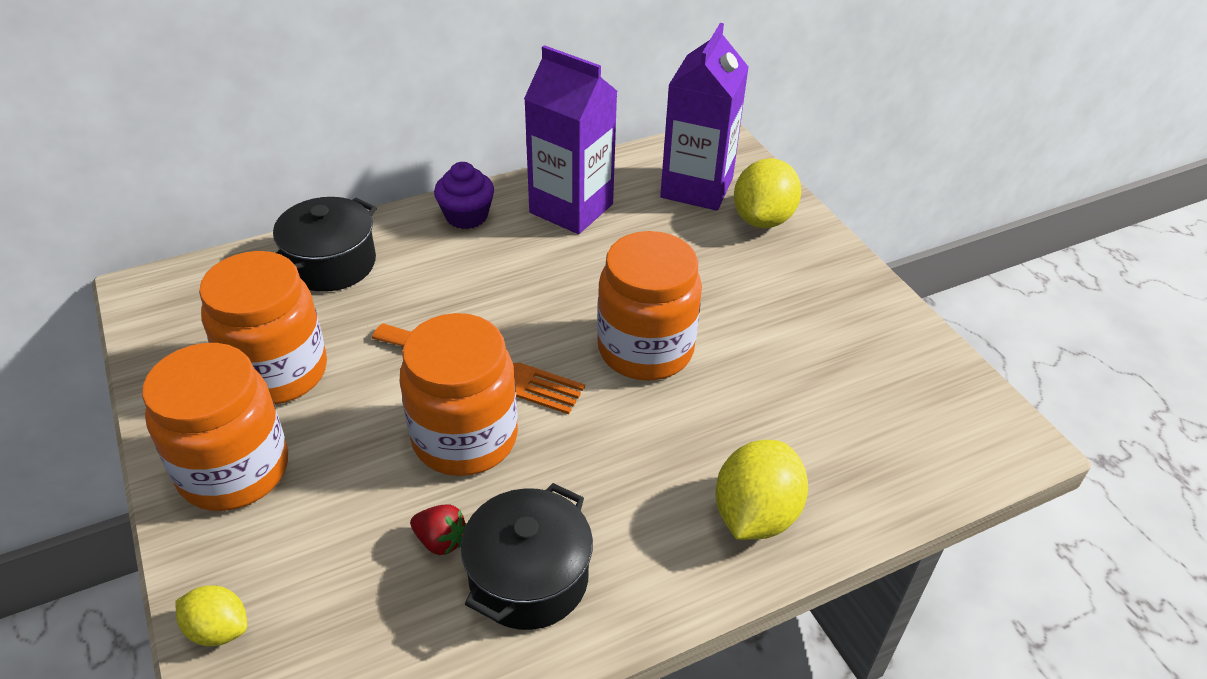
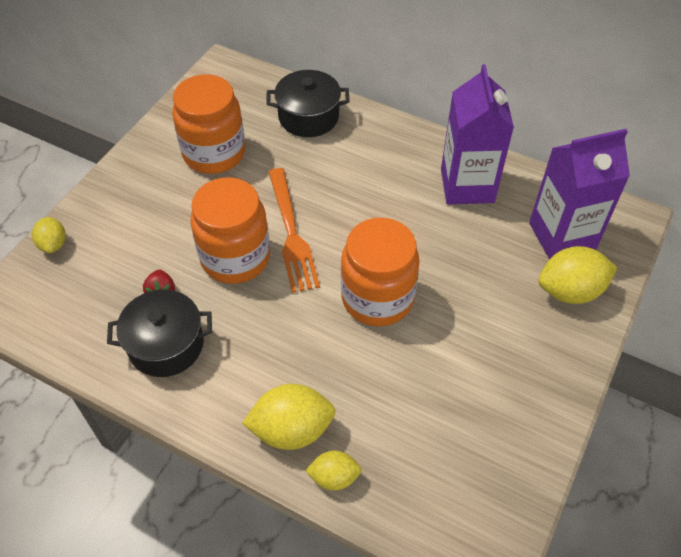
camera: 55 degrees right, 10 degrees up
(234, 470) = (141, 183): orange jar -> none
(466, 216) = (406, 144): purple cupcake -> none
(843, 510) = (334, 477): none -> yellow lemon

